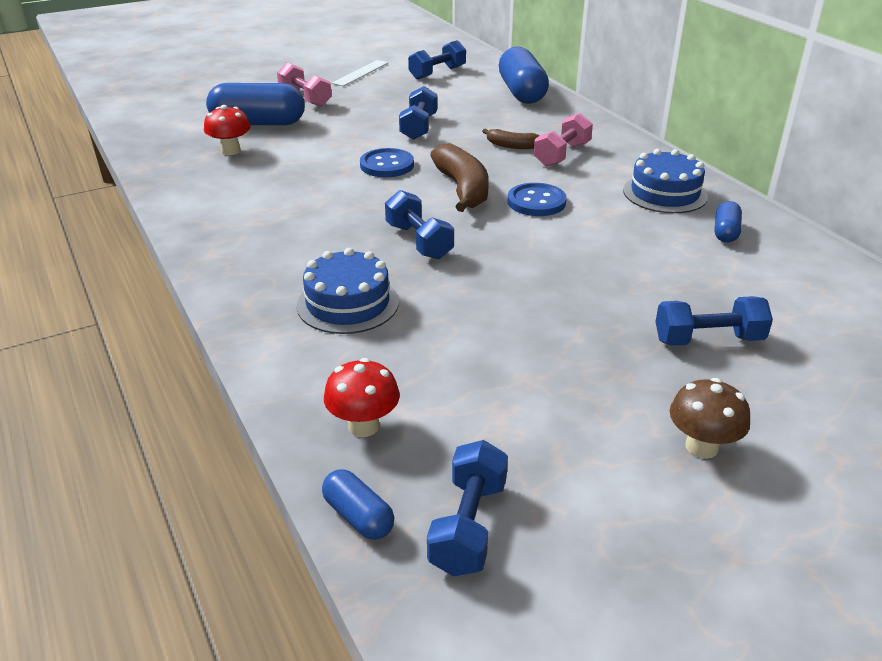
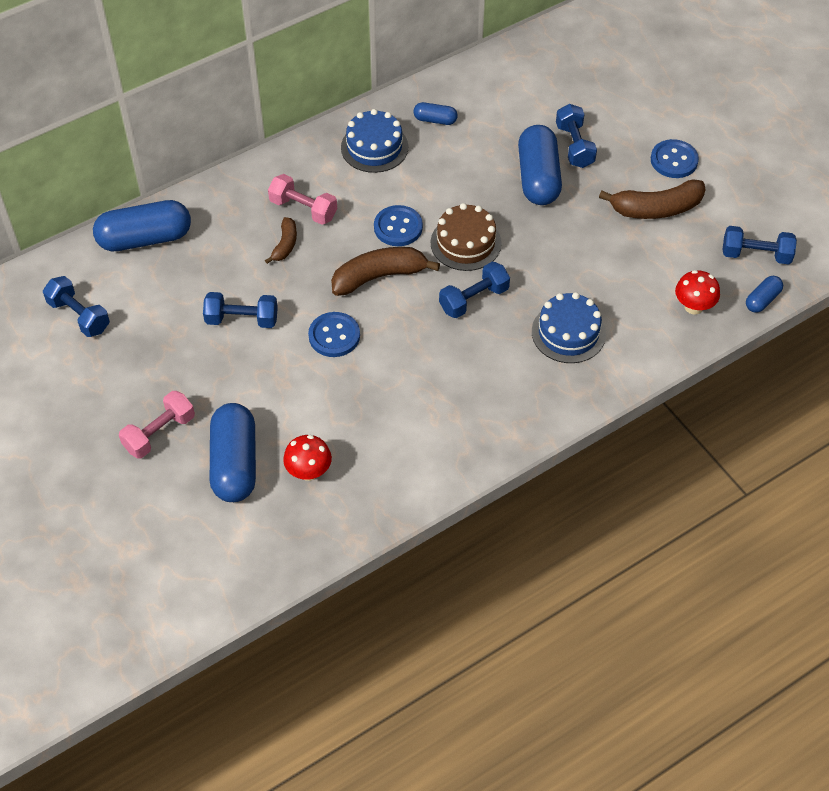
camera: 95 degrees left, 20 degrees up
(361, 73) = (74, 391): white ruler -> none
(510, 241) = (465, 243): none -> brown cake
(579, 410) = (656, 209): none -> brown banana
(633, 302) = (538, 178): none -> blue capsule
(701, 447) = (674, 160): brown mushroom -> blue button

